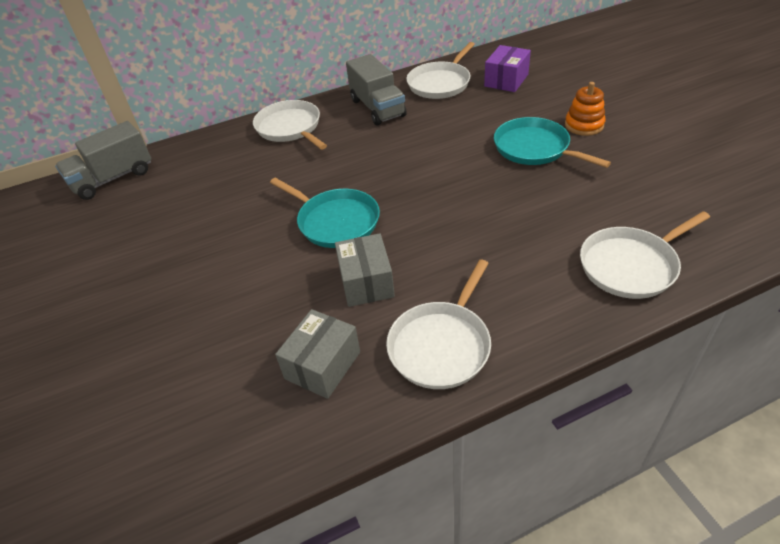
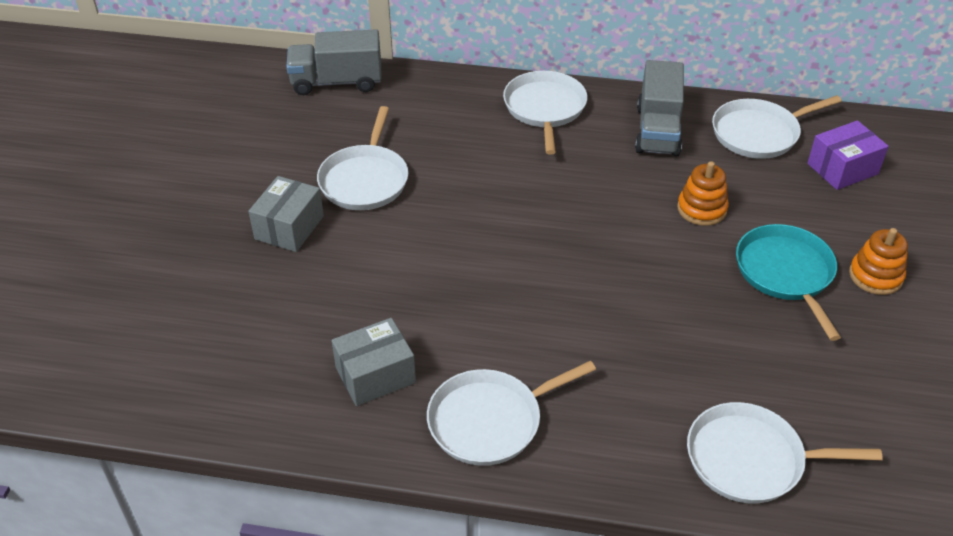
camera: 30 degrees right, 0 degrees up
(192, 231) = (365, 180): none -> white pan
(335, 221) = (500, 242): turquoise pan -> none
(366, 282) = (476, 321): grey box -> grey box (289, 227)
(449, 138) = (701, 209): none -> orange stacking toy

